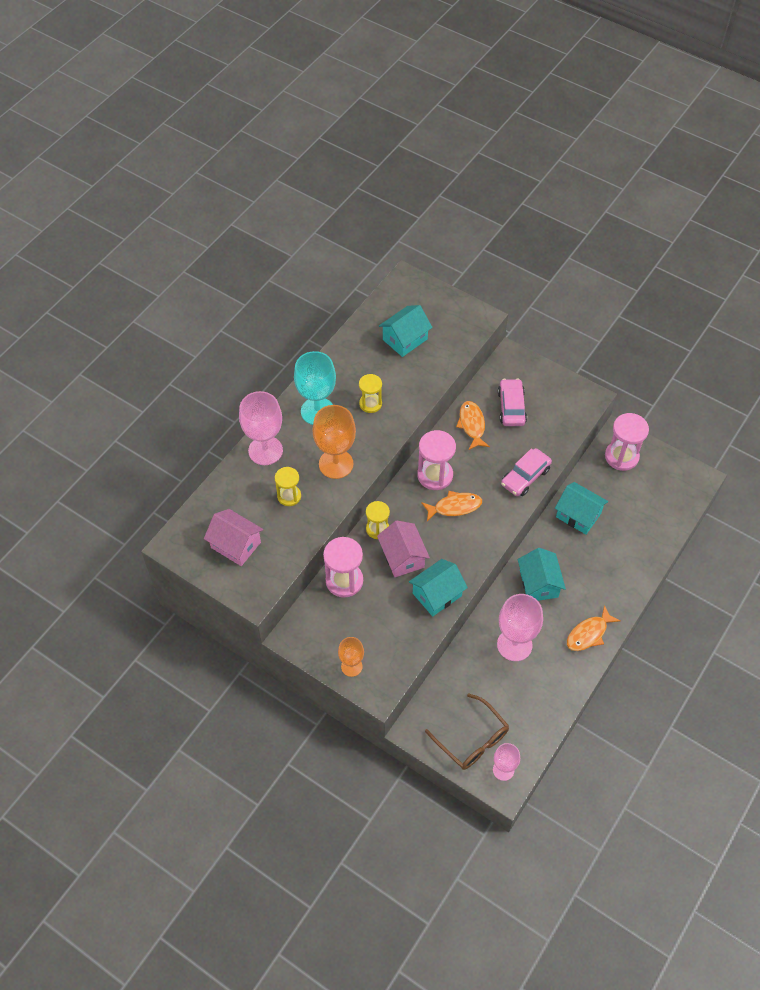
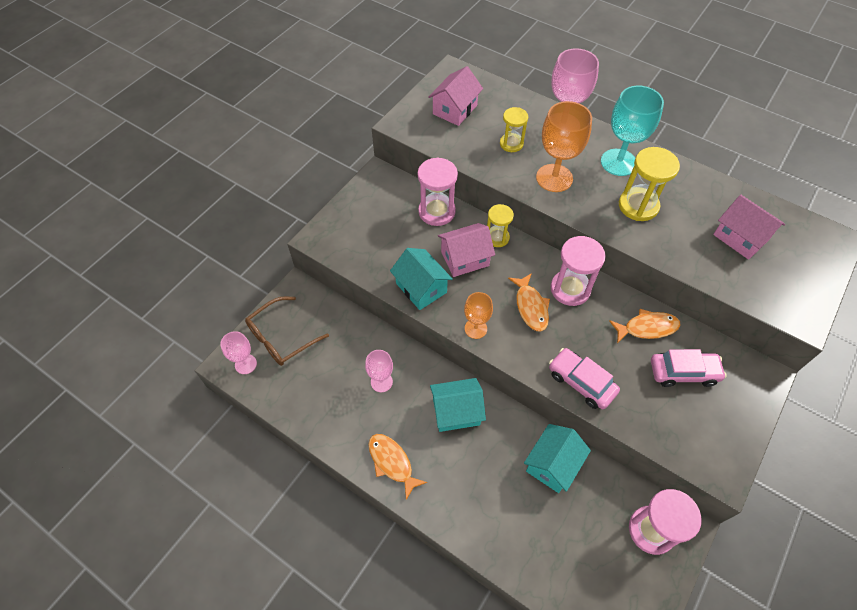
camera: 90 degrees right, 0 degrees up
(351, 666) = (345, 218): orange goblet -> orange goblet (475, 328)
(370, 404) = (638, 206): yellow hourglass -> yellow hourglass, size x1.57
(405, 339) = (740, 237): turquoise house -> pink house
(514, 645) = (381, 382): pink goblet -> pink goblet, size x0.58

